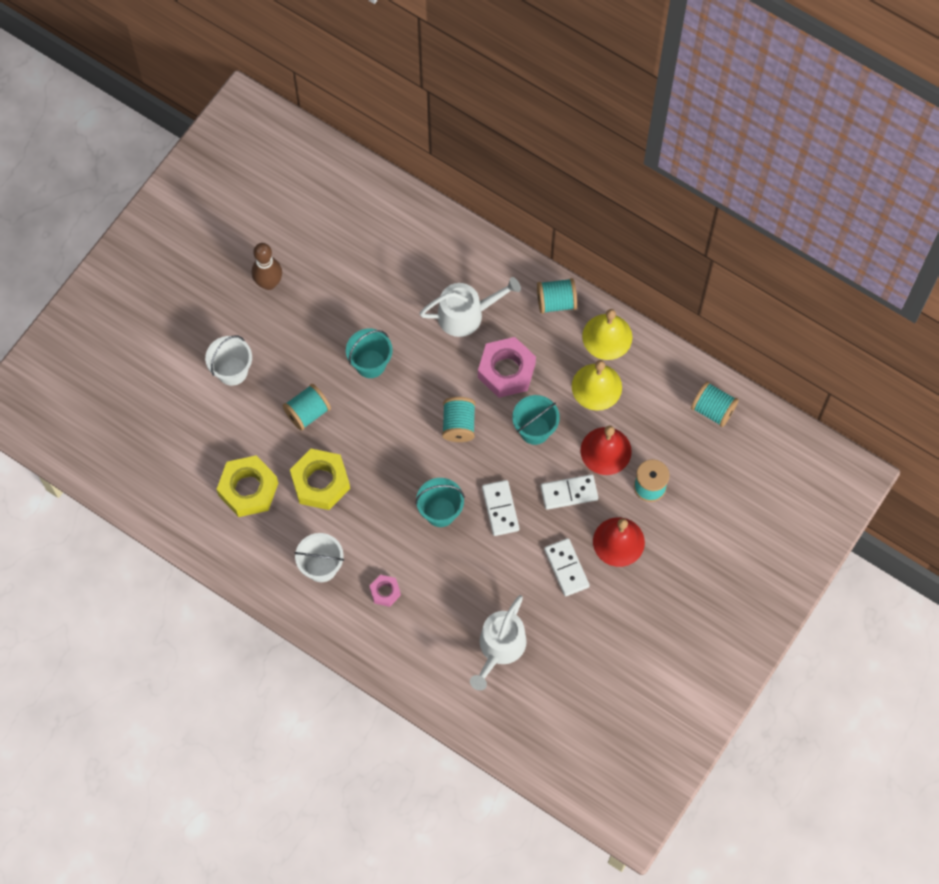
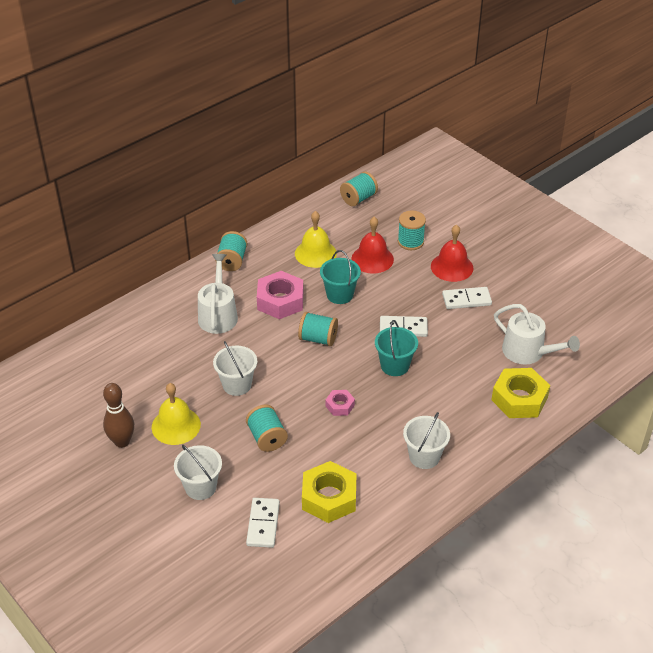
camera: 75 degrees left, 25 degrees down
(320, 482) = (340, 441): yellow nut -> yellow nut (519, 399)
(370, 364) = (237, 385): turquoise bucket -> white bucket
(385, 592) = (460, 416): pink nut -> pink nut (340, 406)
(569, 492) = (401, 286): white domino -> white domino (263, 524)
(607, 336) = (275, 239): yellow bell -> yellow bell (176, 425)

